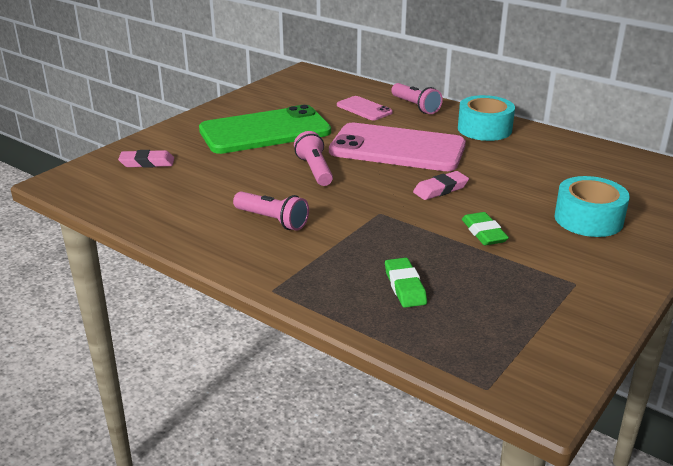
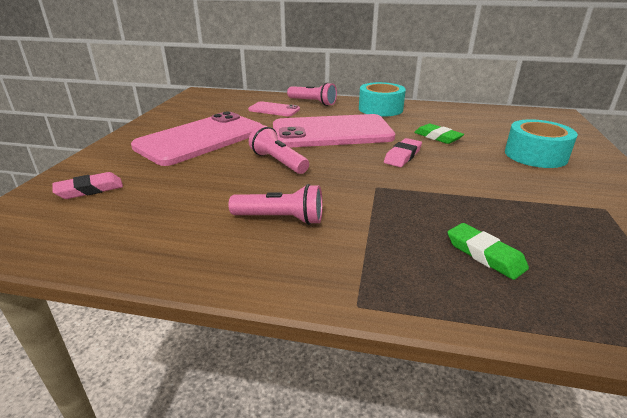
camera: 25 degrees left, 0 degrees up
(265, 131) = (201, 139): green phone -> pink phone
(484, 233) = (480, 183): green eraser -> green eraser (437, 137)

